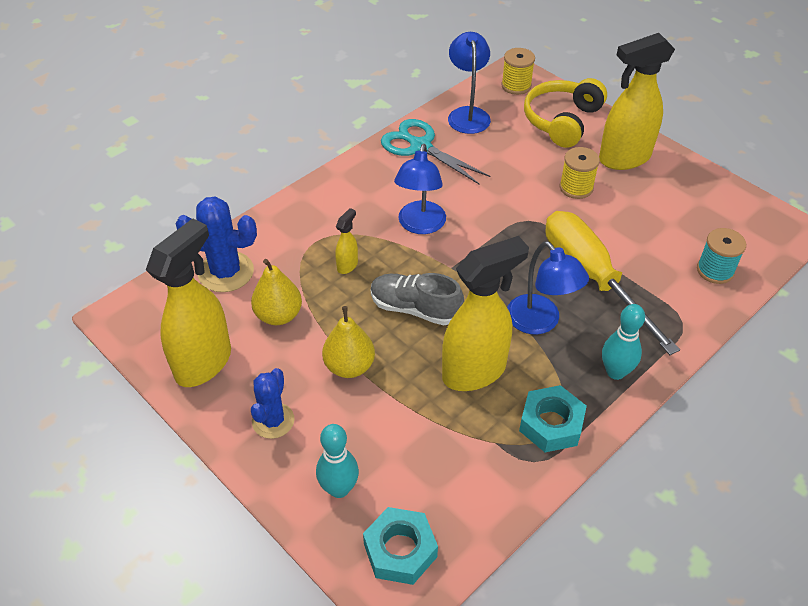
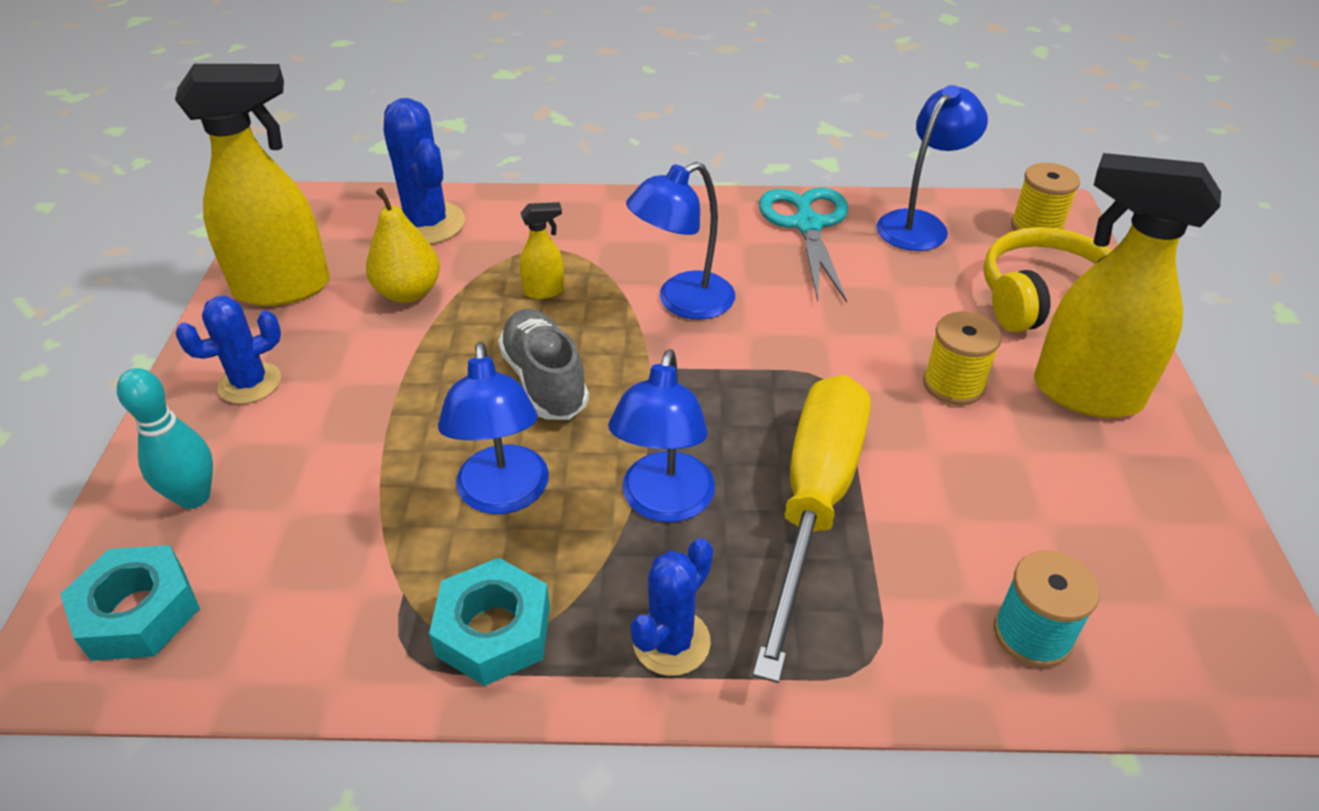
camera: 45 degrees right, 5 degrees down
(349, 366) = (392, 388): yellow pear -> none
(475, 371) = (503, 496): yellow spray bottle -> blue lamp
(615, 372) = (671, 642): turquoise bowling pin -> blue cactus

